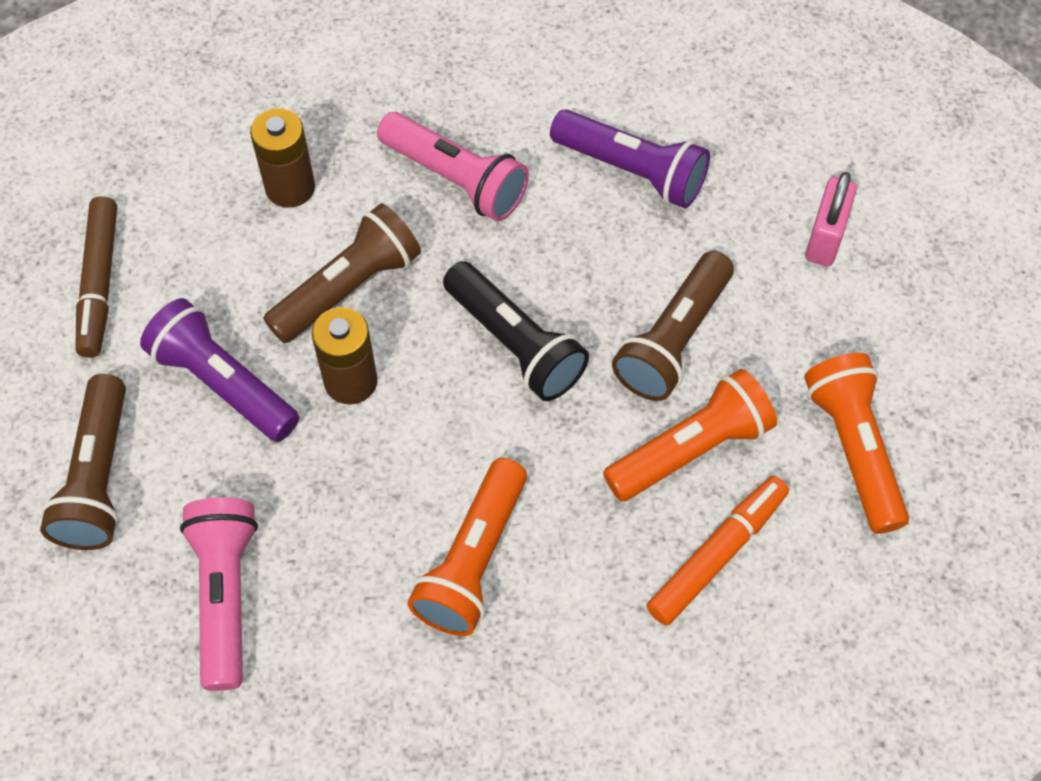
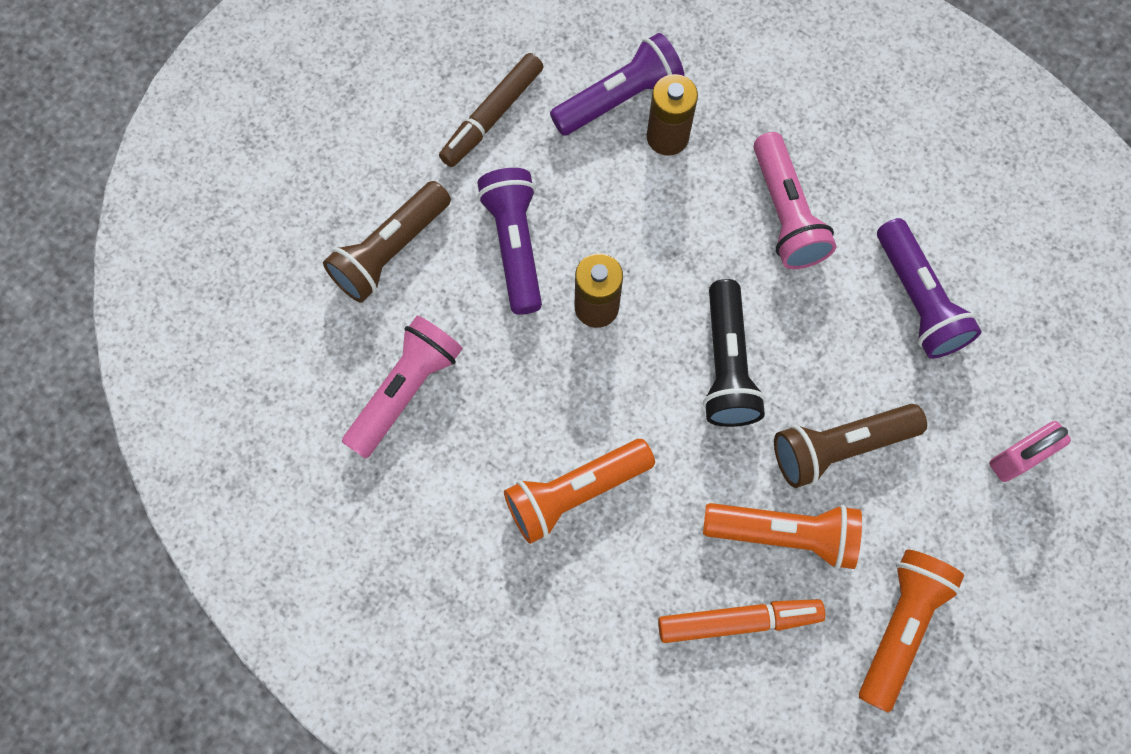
camera: 40 degrees right, 10 degrees up
(215, 185) = (619, 99): none -> purple flashlight
(348, 288) = (648, 239): brown flashlight -> none

